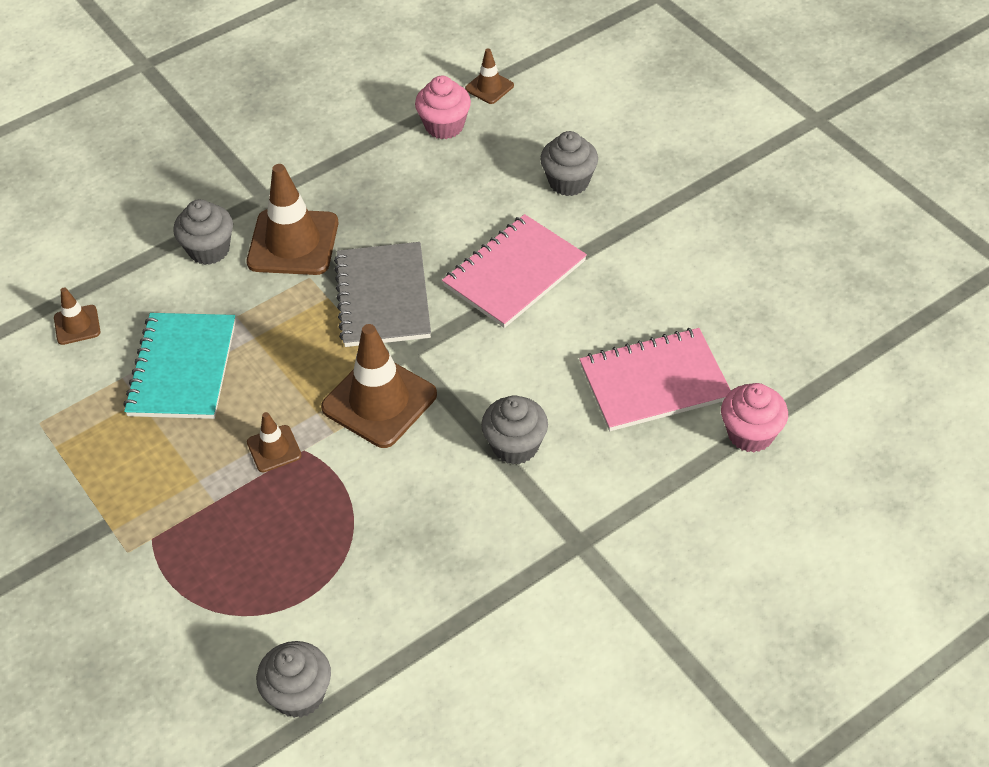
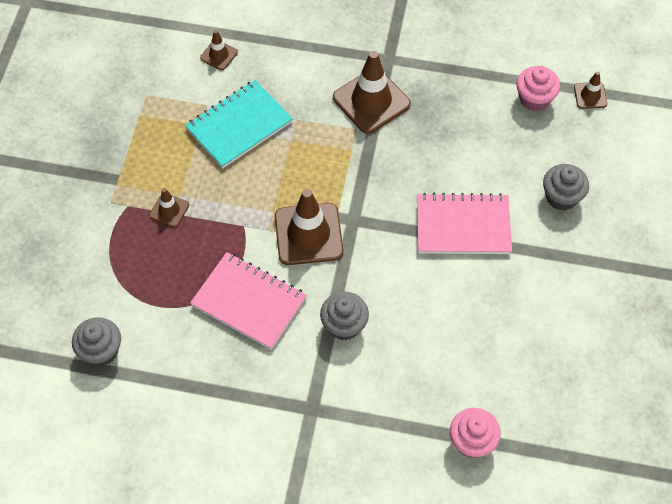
camera: 45 degrees right, 10 degrees up
(209, 250) = (326, 67): grey cupcake -> none
(274, 449) = (231, 212): brown traffic cone -> brown traffic cone (169, 210)
(383, 297) = (379, 176): grey notebook -> none
(654, 382) = (458, 361): pink notebook -> pink notebook (249, 302)

